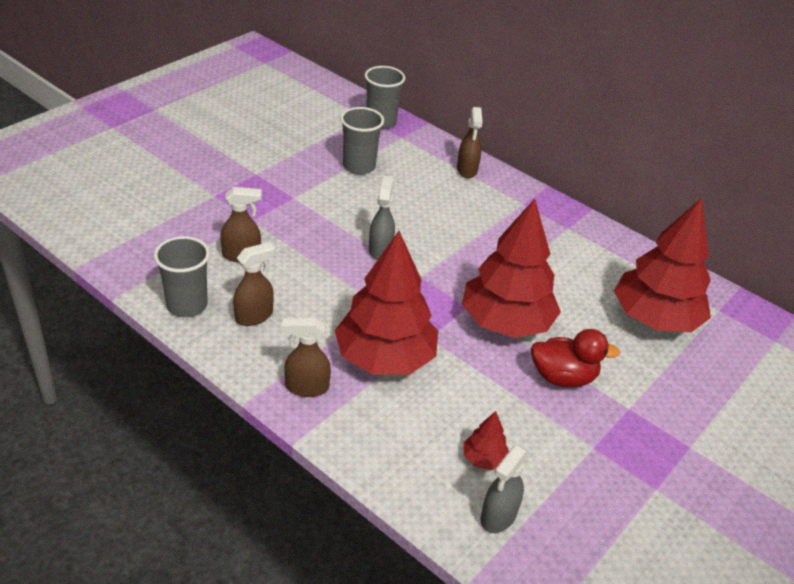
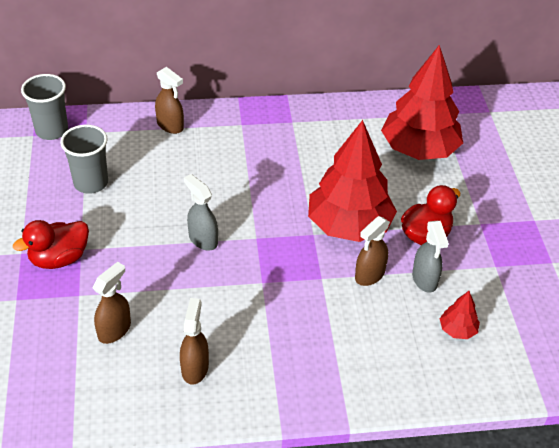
camera: 45 degrees left, 5 degrees up
(187, 305) = (136, 405): grey cup -> none
(272, 192) = (59, 258): none -> red duck
(306, 387) = (302, 385): brown spray bottle -> brown spray bottle (369, 275)
(385, 358) = (317, 317): red tree -> none
(498, 516) = (509, 358): grey spray bottle -> grey spray bottle (424, 280)

